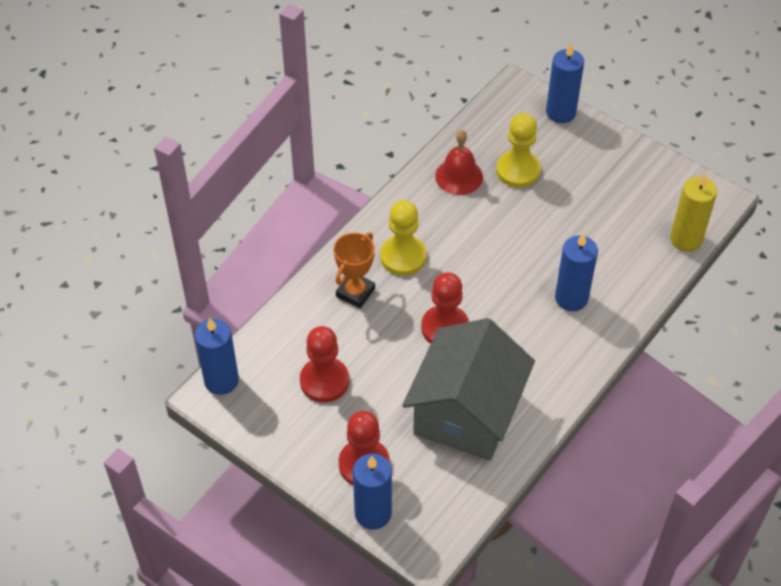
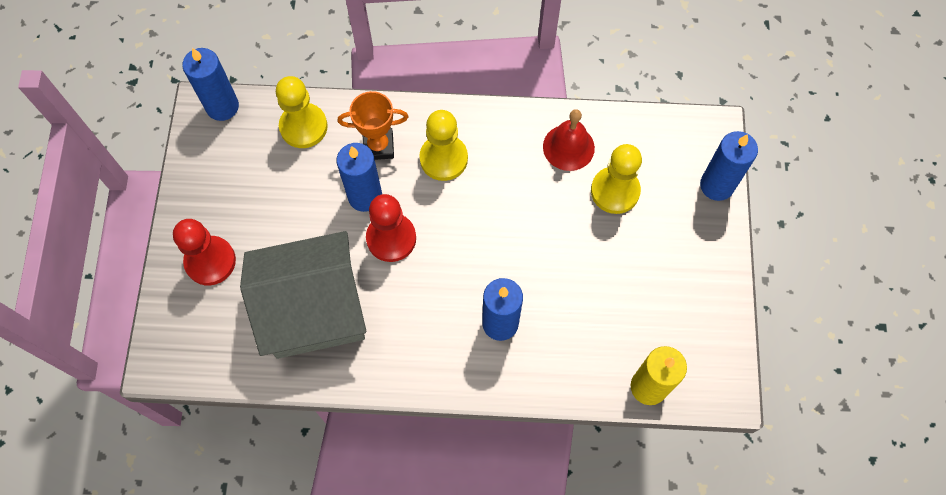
camera: 55 degrees right, 15 degrees up
(293, 333) = (303, 127): none -> yellow pawn
(324, 381) = (272, 180): red pawn -> none
(373, 513) = (168, 297): blue candle -> blue candle (365, 196)

